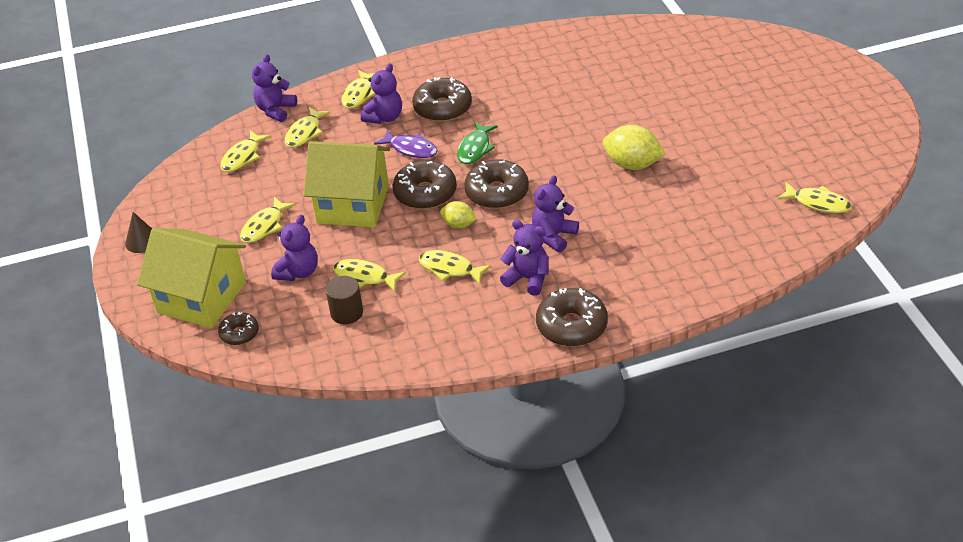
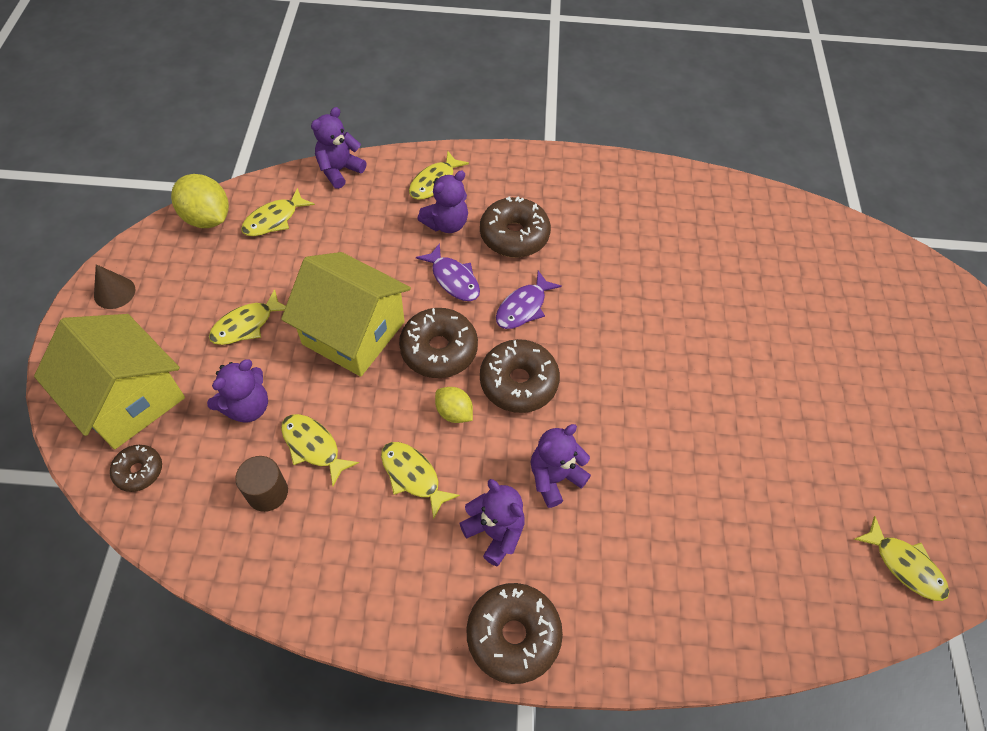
camera: 15 degrees right, 15 degrees up
(305, 133) = (353, 212): yellow fish -> none
(475, 149) = (523, 307): green fish -> purple fish
(632, 164) = (694, 405): yellow lemon -> yellow lemon (207, 218)

